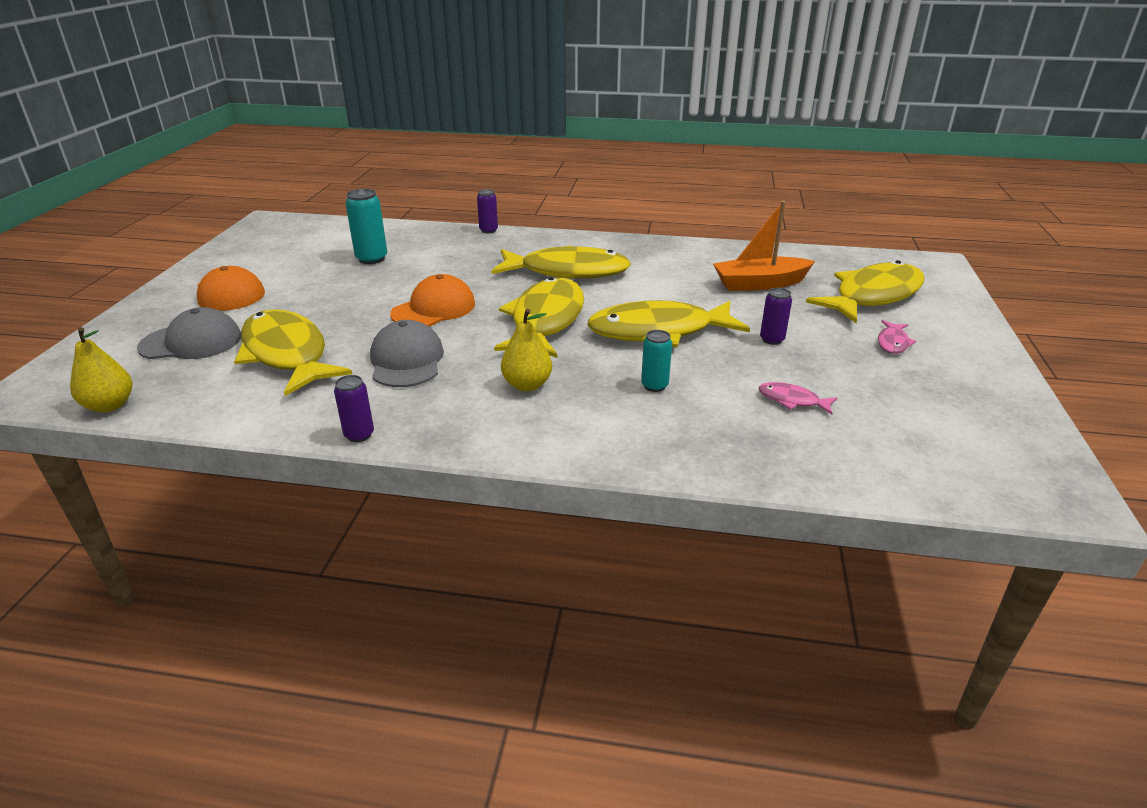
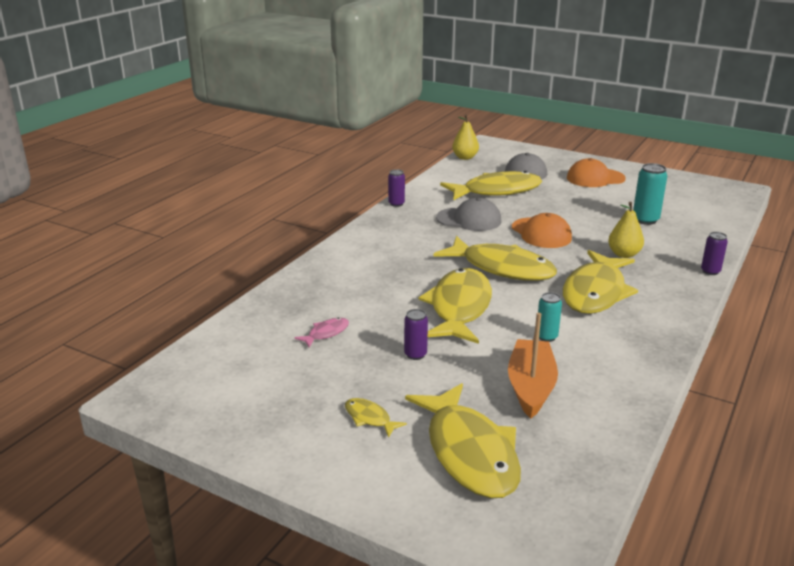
camera: 110 degrees right, 5 degrees down
(527, 385) = (415, 249): yellow pear -> yellow pear (624, 254)
(654, 386) = (383, 288): turquoise can -> turquoise can (546, 337)
(893, 343) = (369, 418): pink fish -> yellow fish

